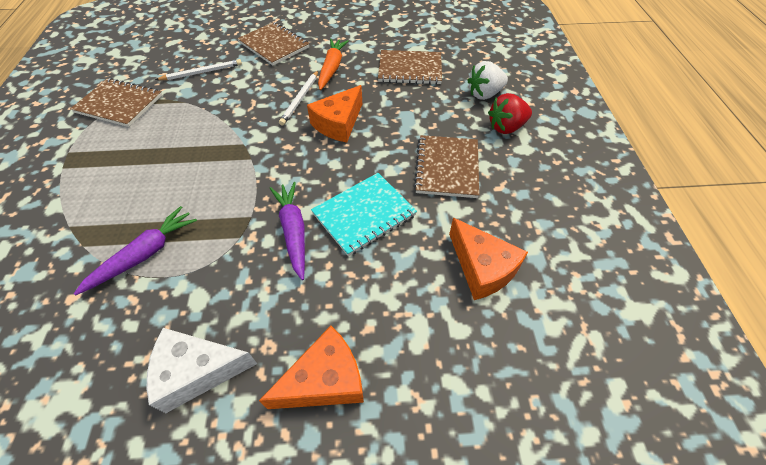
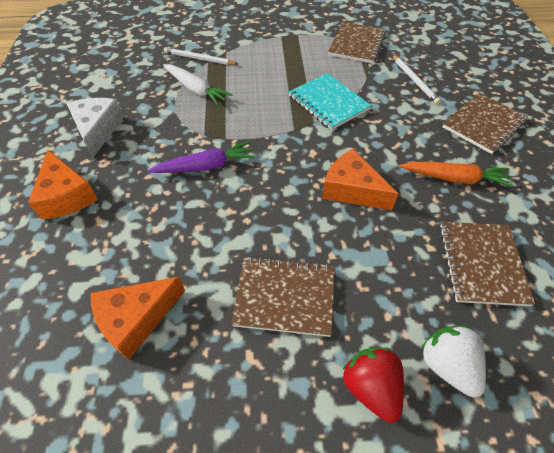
camera: 90 degrees right, 0 degrees up
(144, 255) = (195, 89): purple carrot -> white carrot
(300, 99) = (388, 155): white pencil -> white pencil (199, 59)
(364, 214) = (219, 216): turquoise notebook -> turquoise notebook (328, 103)

